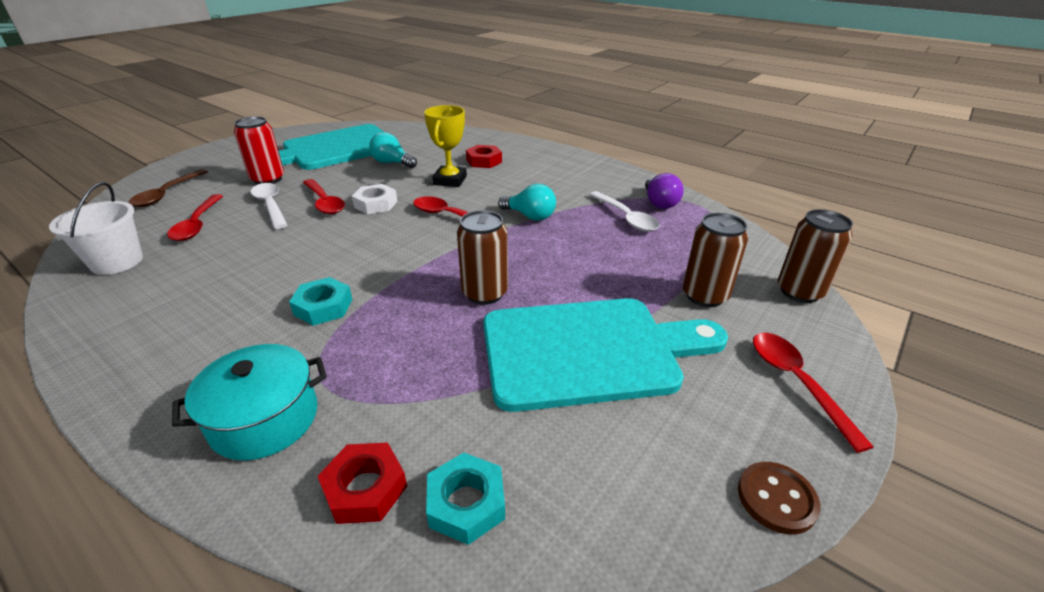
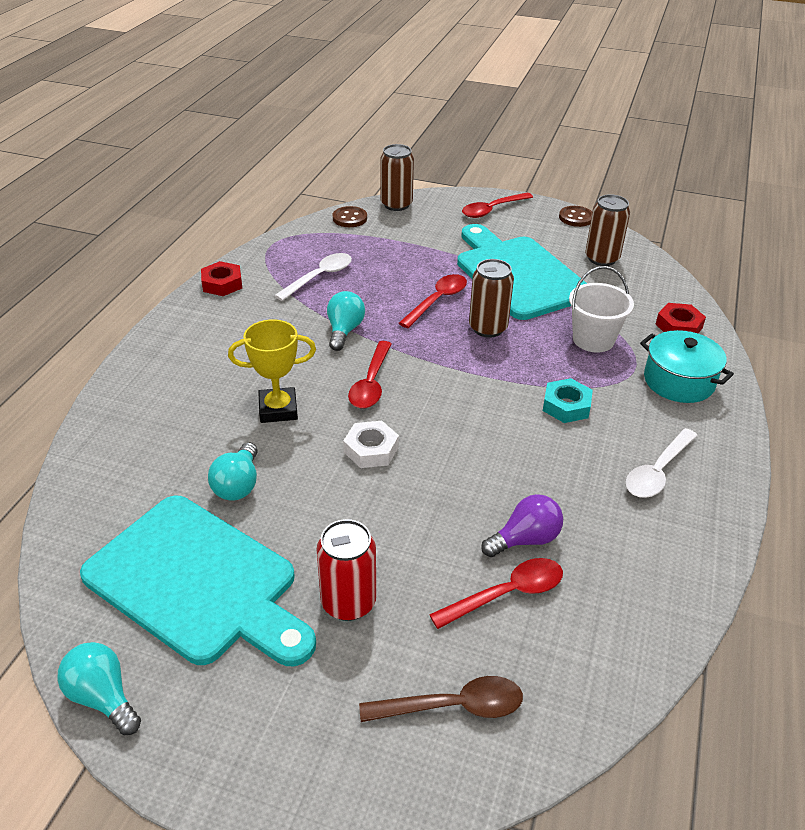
camera: 110 degrees left, 5 degrees up
(117, 262) = (621, 609): white bucket -> white bucket (593, 339)
(270, 206) = (423, 548): white spoon -> white spoon (657, 471)
(300, 130) = (103, 697): none -> turquoise light bulb
(324, 202) = (389, 498): red spoon -> red spoon (437, 301)
(466, 503) = (655, 294): turquoise nut -> none
(484, 161) = (204, 397): red nut -> red nut (222, 284)
(659, 203) = (279, 262): purple light bulb -> purple light bulb (525, 539)
(704, 296) = (425, 237): brown can -> brown can (602, 258)
(755, 252) = (349, 218): none -> brown button

